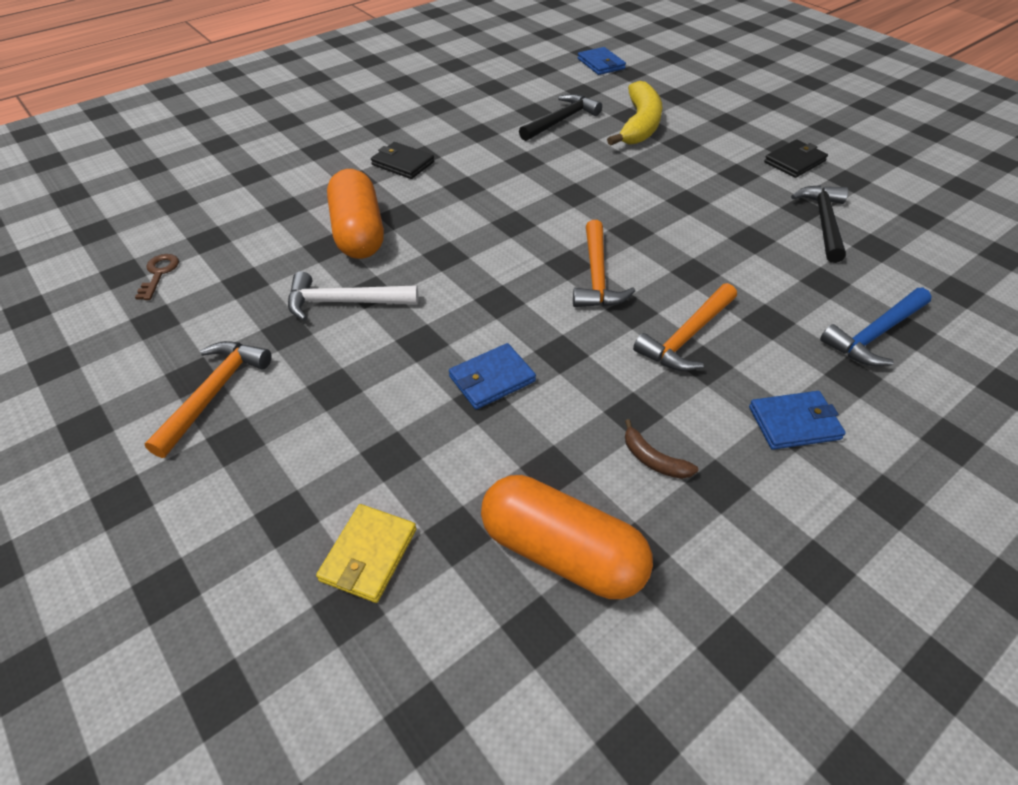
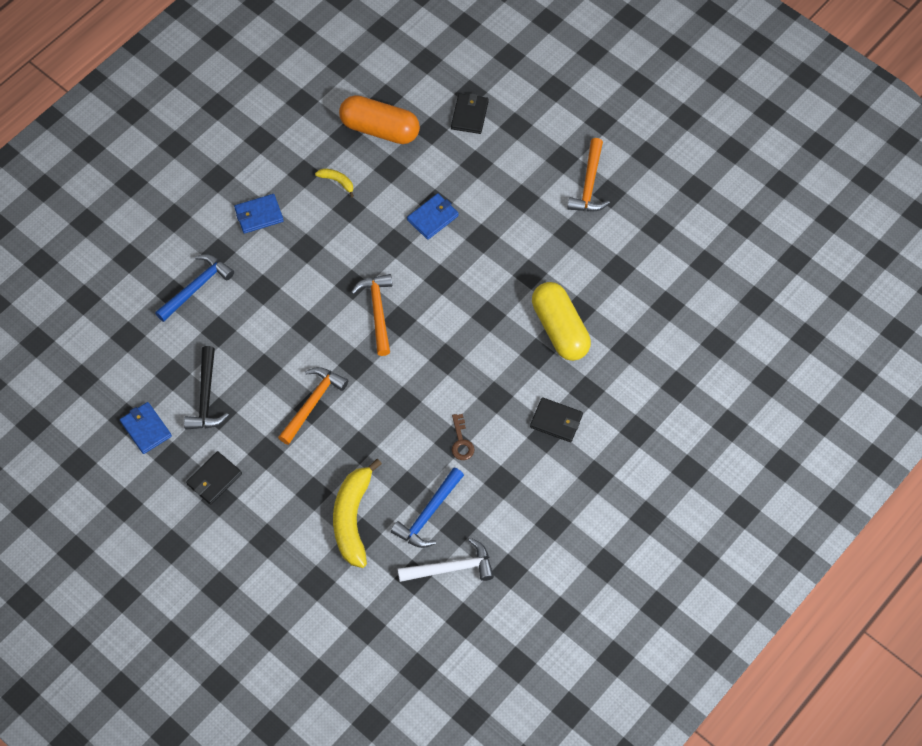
camera: 170 degrees right, 15 degrees up
(159, 274) = (680, 267): brown key -> brown key (461, 441)
(344, 302) = (543, 261): white hammer -> white hammer (451, 568)
(358, 233) = (560, 329): orange capsule -> yellow capsule
(368, 555) = (469, 115): yellow wallet -> black wallet
(561, 120) = (428, 514): black hammer -> blue hammer
(601, 64) = (399, 642): blue wallet -> blue wallet (146, 429)
(653, 459) = (337, 182): brown banana -> yellow banana
(687, 337) = (316, 267): orange hammer -> orange hammer (312, 403)

